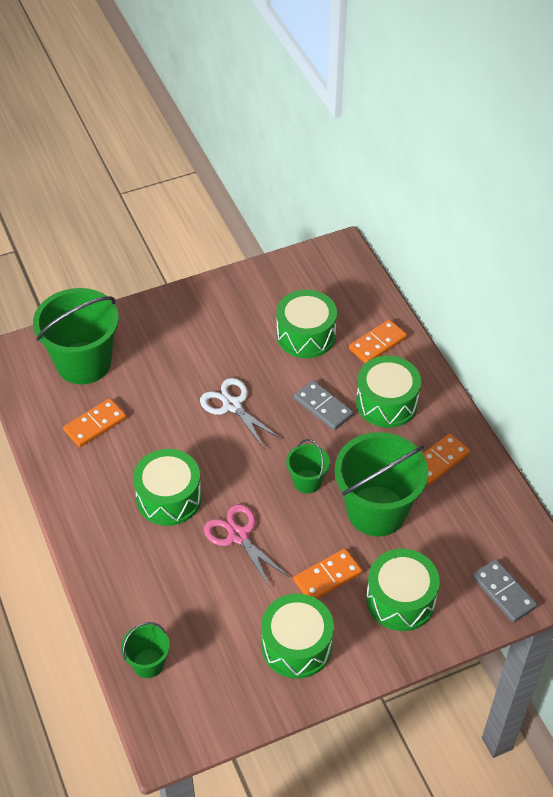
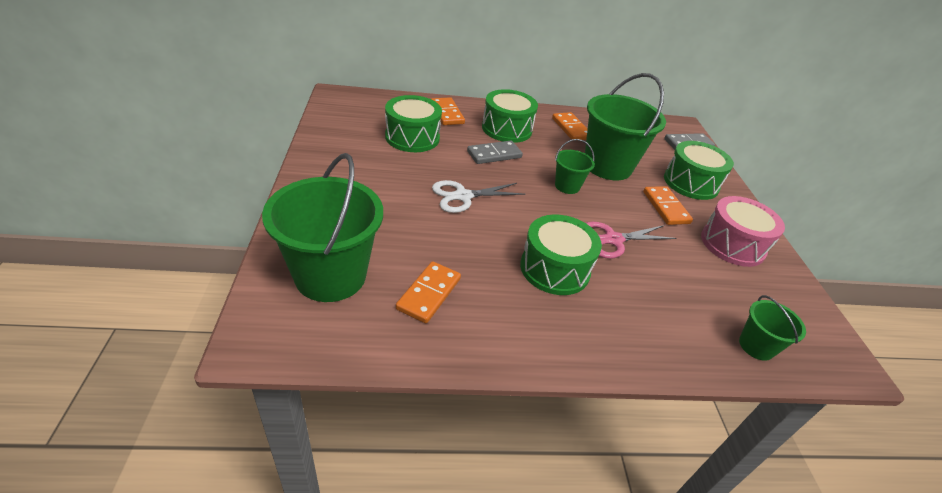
camera: 75 degrees left, 10 degrees down
(95, 424) = (429, 294): orange domino -> orange domino turned 45 degrees clockwise
(296, 645) = (732, 244): green drum -> pink drum

